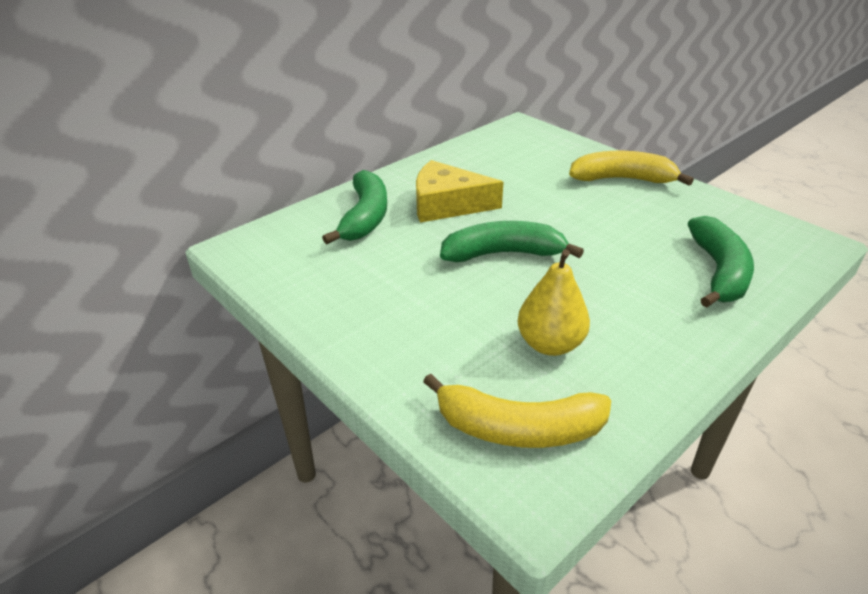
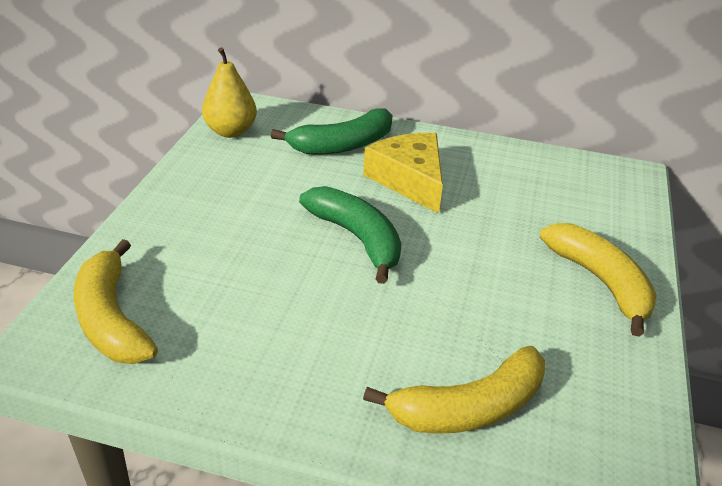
camera: 55 degrees right, 0 degrees up
(550, 344) = (236, 307): yellow pear -> yellow pear (230, 131)
(718, 272) = (469, 407): green banana -> yellow banana

